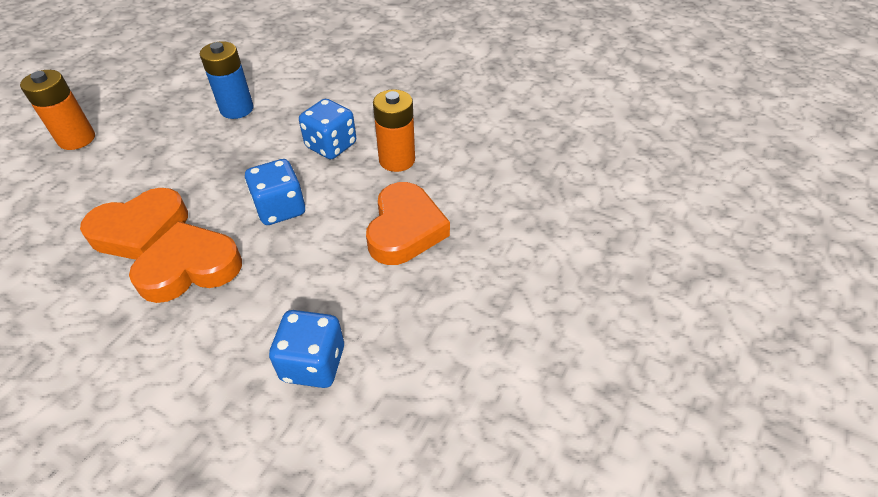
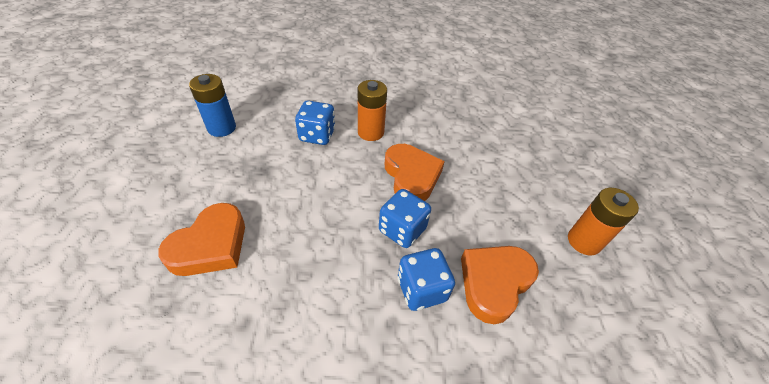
camera: 30 degrees left, 0 degrees up
(77, 139) = (87, 190): orange battery -> orange battery (584, 241)
(190, 268) = (276, 258): orange heart -> orange heart (494, 283)
(280, 208) = (314, 190): blue dice -> blue dice (402, 230)

